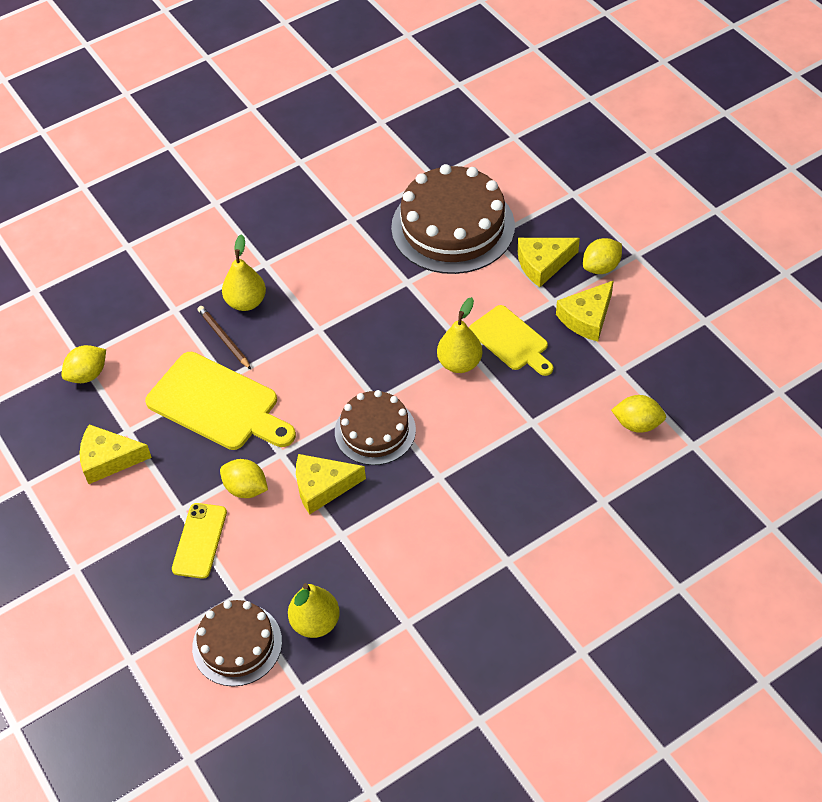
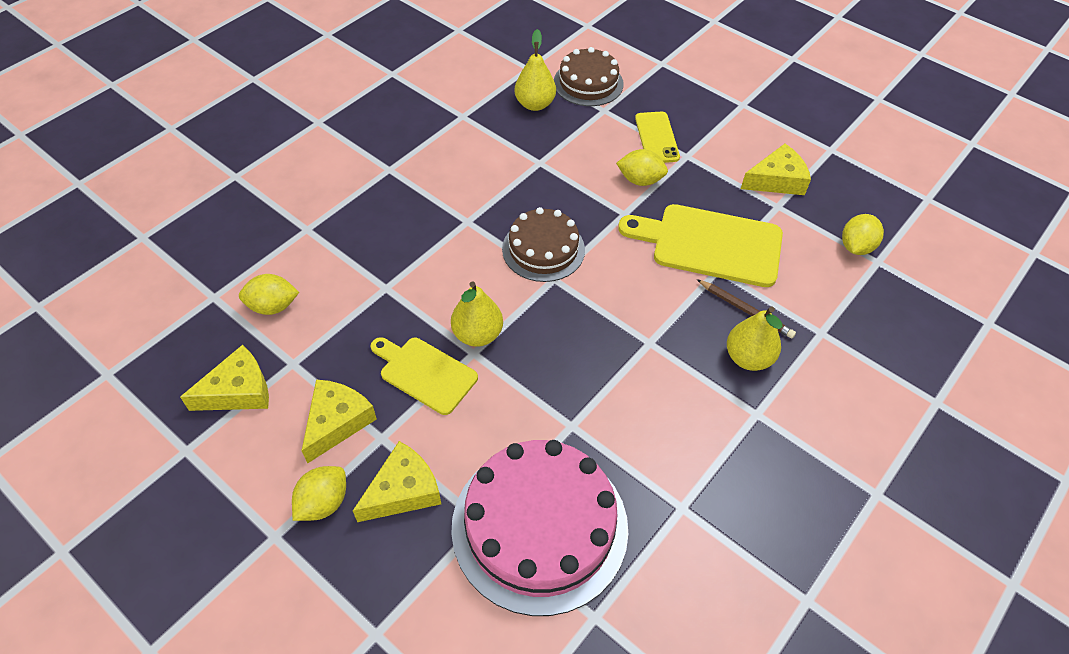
camera: 160 degrees right, 0 degrees up
(322, 487) = (572, 194): yellow cheese -> yellow cheese (238, 391)
(453, 227) = (539, 526): brown cake -> pink cake

